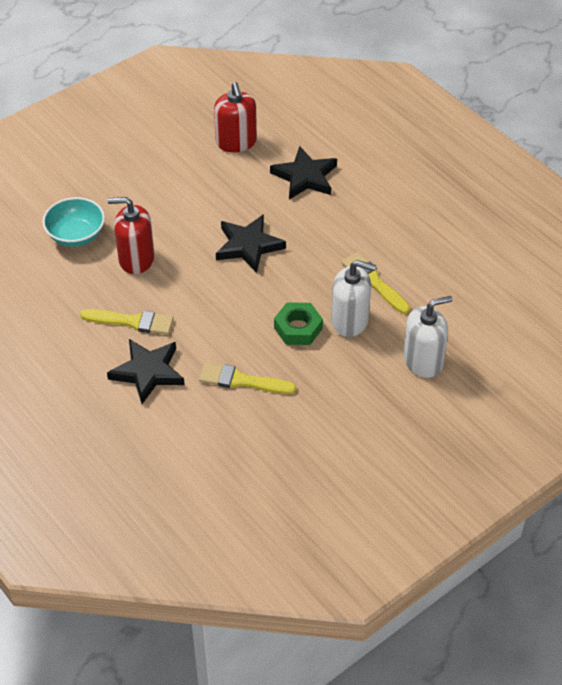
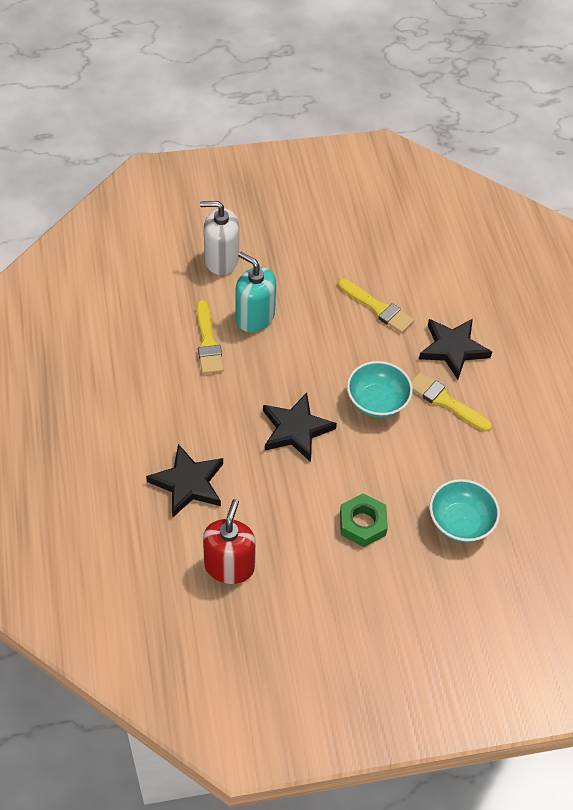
camera: 155 degrees left, 5 degrees up
(136, 259) = (411, 465): red soap dispenser -> none
(193, 296) = (377, 401): none -> turquoise bowl
(298, 328) = (303, 330): green nut -> green nut (362, 523)
(350, 321) = (255, 317): white soap dispenser -> turquoise soap dispenser

